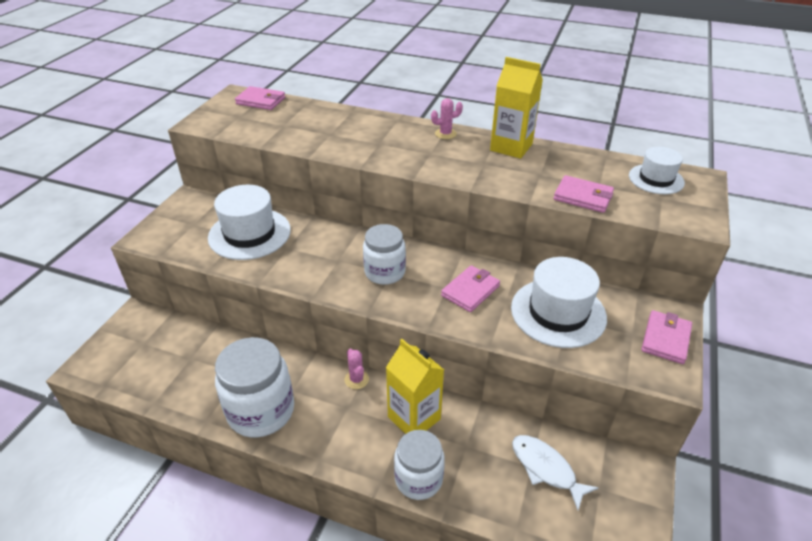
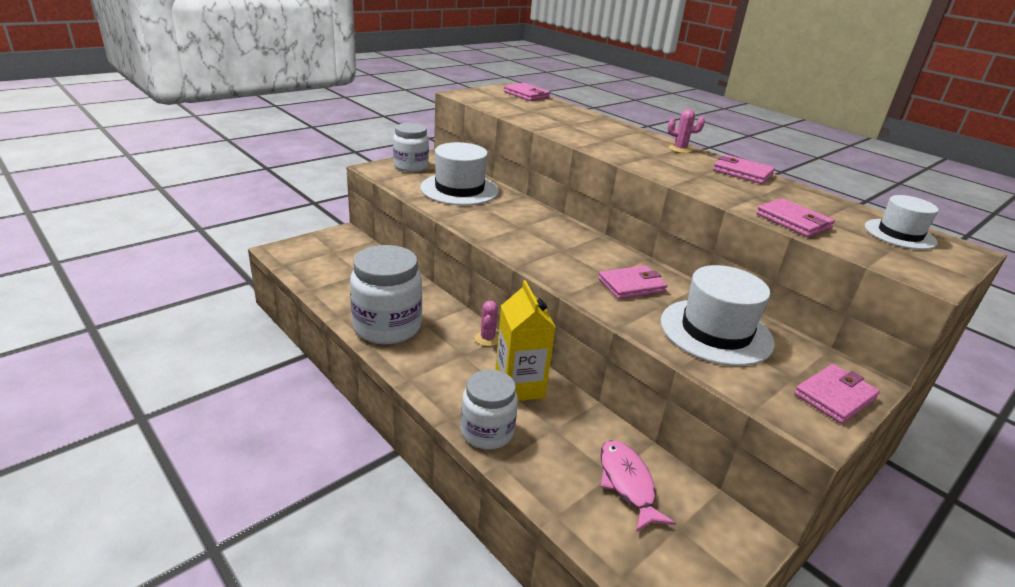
camera: 25 degrees right, 10 degrees down
(385, 272) = (557, 247): white jar -> white jar (411, 167)
(511, 147) = (742, 173): yellow carton -> pink wallet
(546, 469) = (627, 483): white fish -> pink fish

